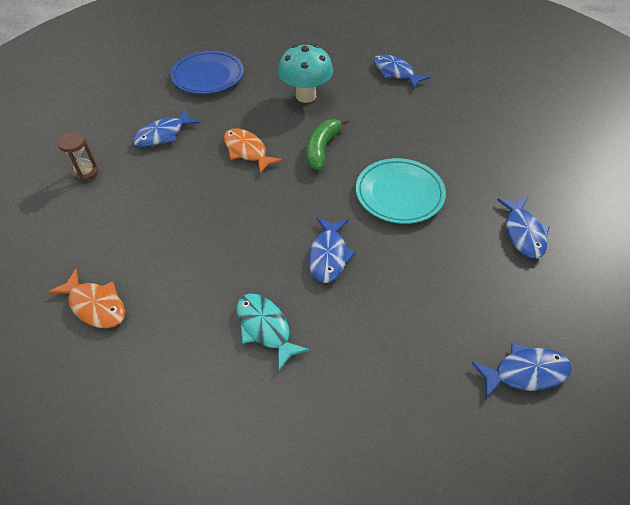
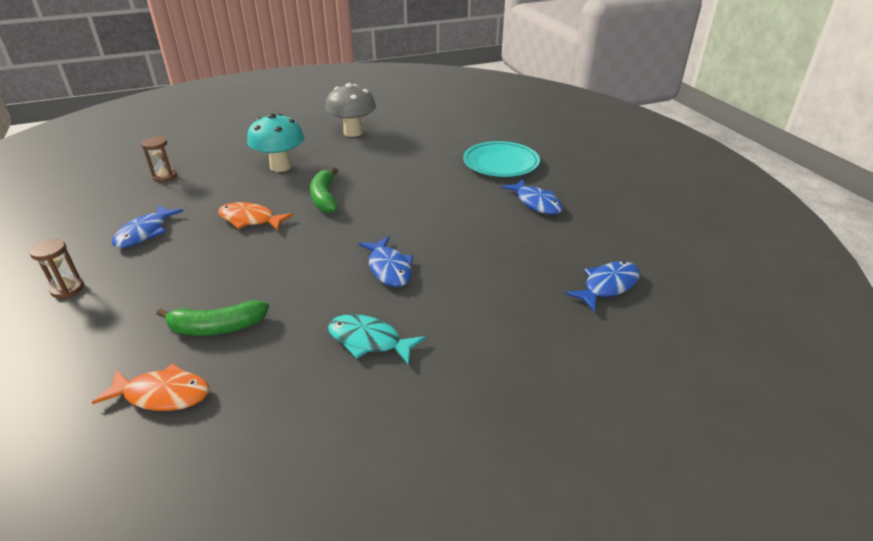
camera: 30 degrees left, 15 degrees down
(163, 258) = (217, 327): none -> green banana
(208, 76) = (165, 177): blue plate -> brown hourglass
(395, 73) = (353, 132): blue fish -> grey mushroom
(399, 194) = (419, 208): turquoise plate -> turquoise plate (500, 163)

